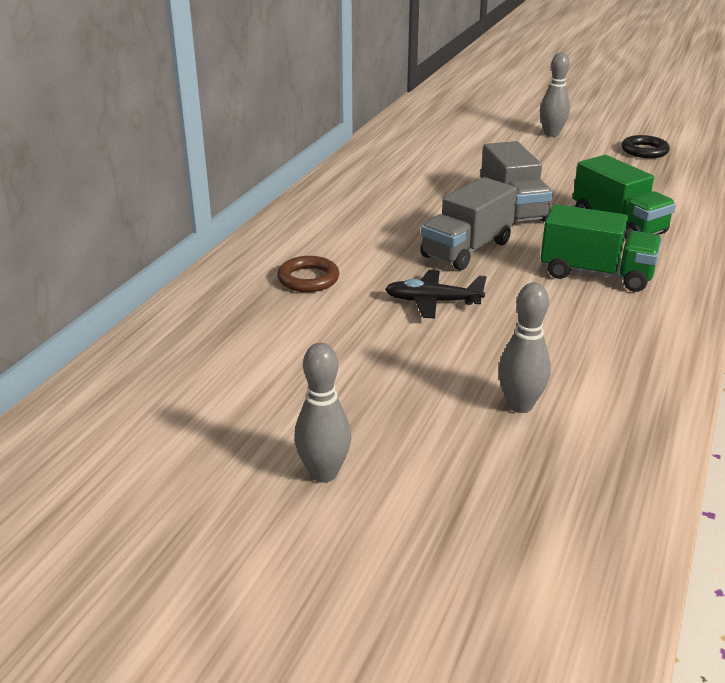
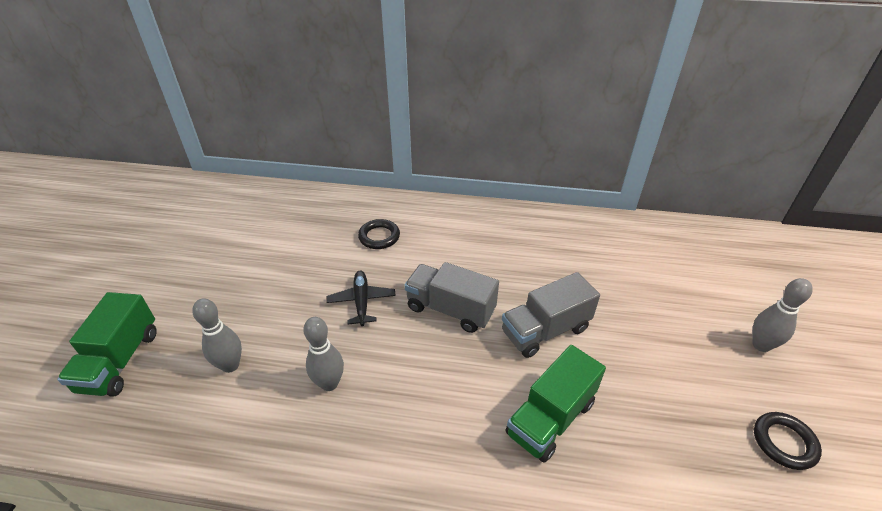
camera: 75 degrees right, 10 degrees up
(308, 279) = (379, 237): brown ring -> black ring
(324, 473) = (170, 285): grey bowling pin -> grey bowling pin (329, 383)
(596, 274) = (434, 402): green truck -> green truck (120, 361)

